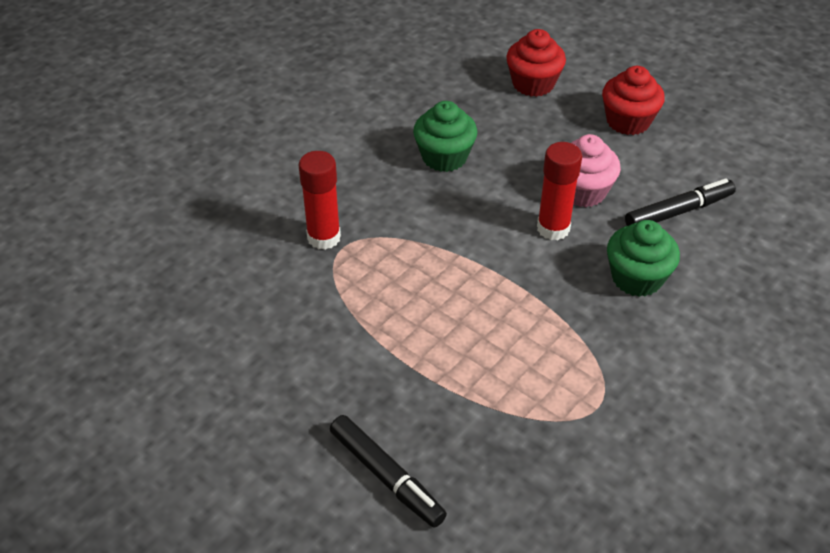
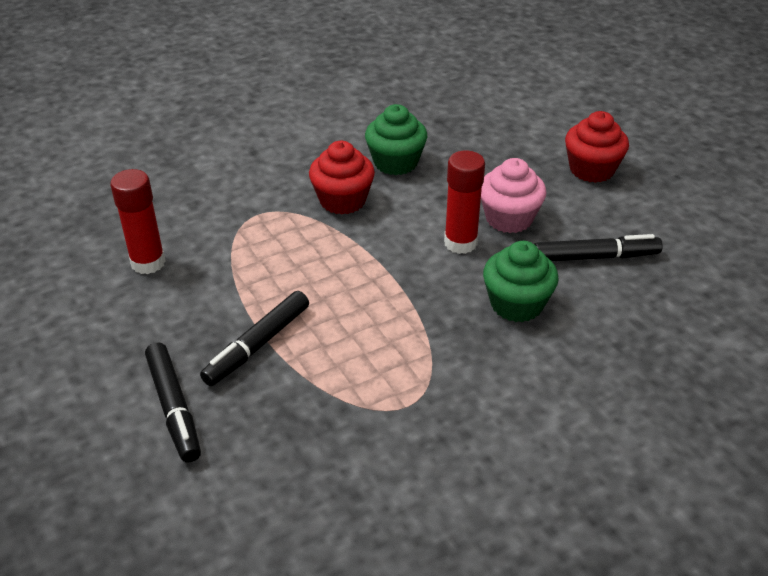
camera: 20 degrees right, 5 degrees down
(324, 237) = (247, 202): red glue stick -> red glue stick (148, 263)
(427, 388) = (258, 345): none -> black marker
(533, 84) = (517, 120): red cupcake -> red cupcake (342, 200)

